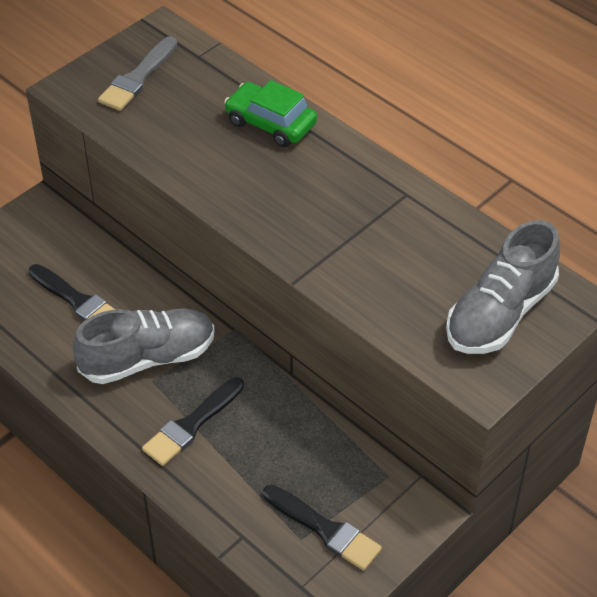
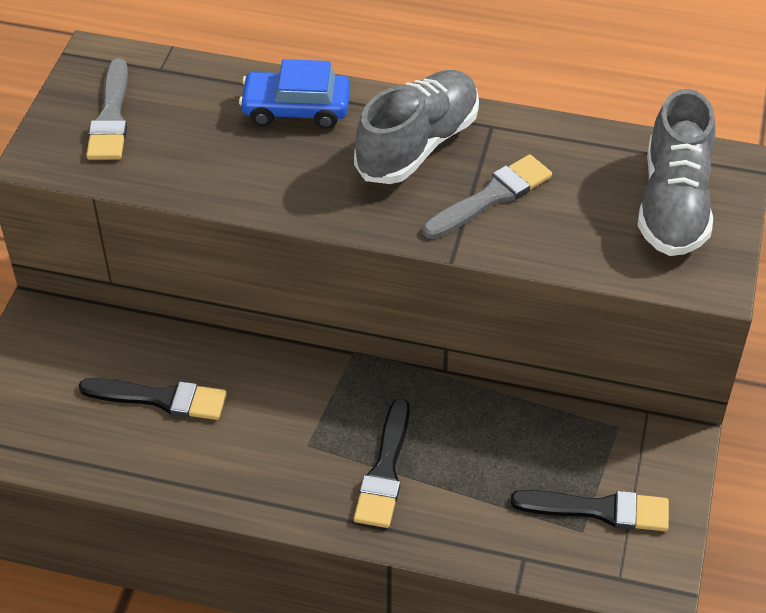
camera: 30 degrees left, 0 degrees up
(148, 358) = (285, 424): grey shoe -> grey shoe (418, 145)
(271, 123) = (296, 109): green car -> blue car
(362, 247) = (491, 197): none -> grey brush

